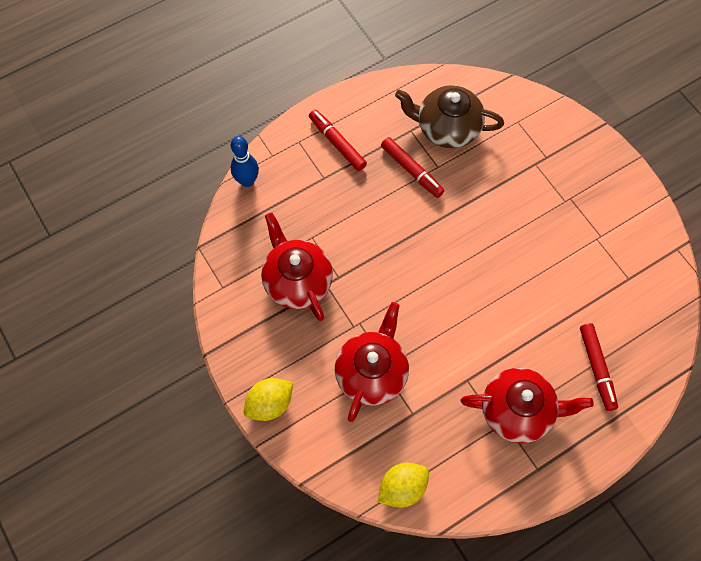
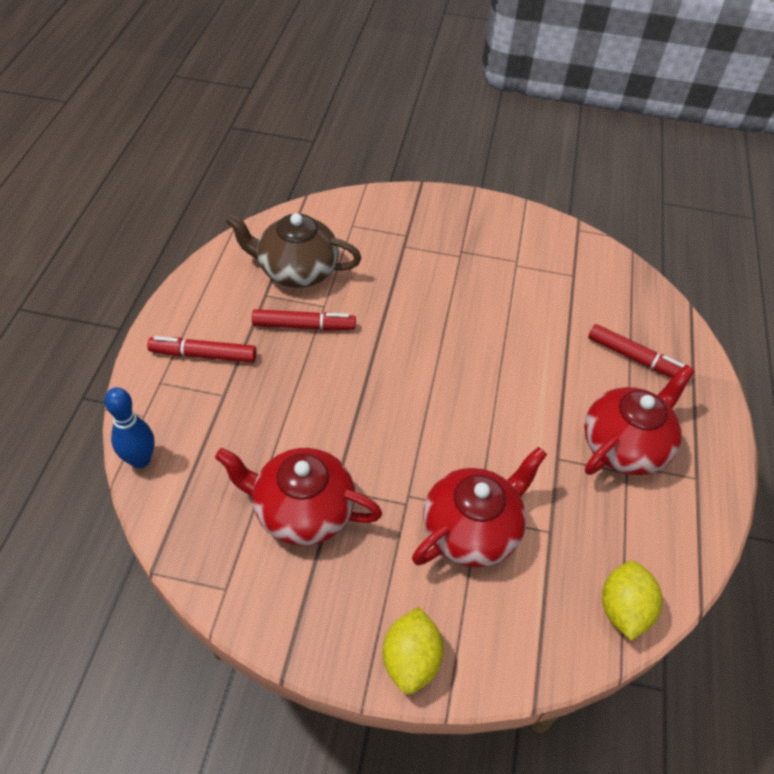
camera: 50 degrees left, 15 degrees down
(372, 372) = (472, 530): red teapot -> red teapot turned 75 degrees clockwise
(447, 128) = (296, 270): brown teapot -> brown teapot turned 45 degrees clockwise

